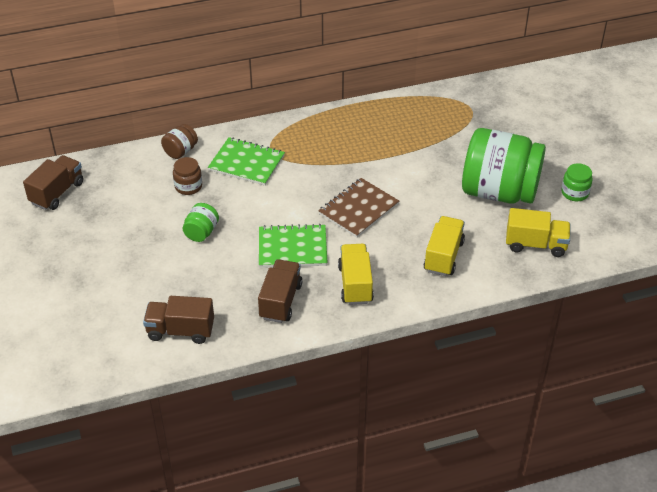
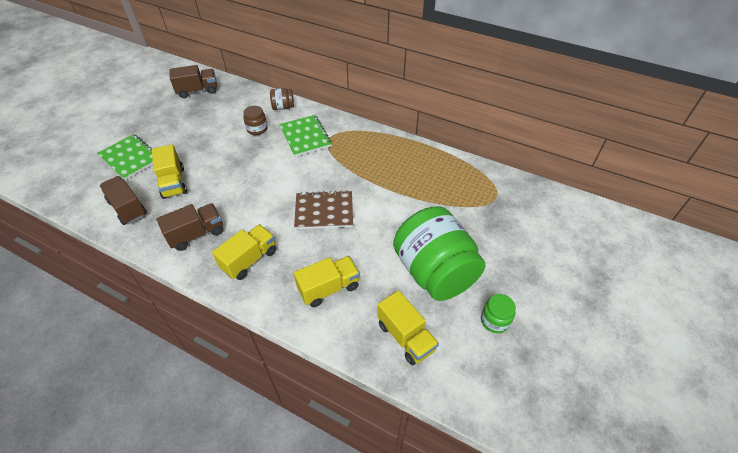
camera: 45 degrees right, 5 degrees up
(187, 282) = (173, 182): none -> yellow truck
(201, 232) = (223, 159): green jar -> none
(292, 248) = (252, 206): green notebook -> green notebook (130, 158)

